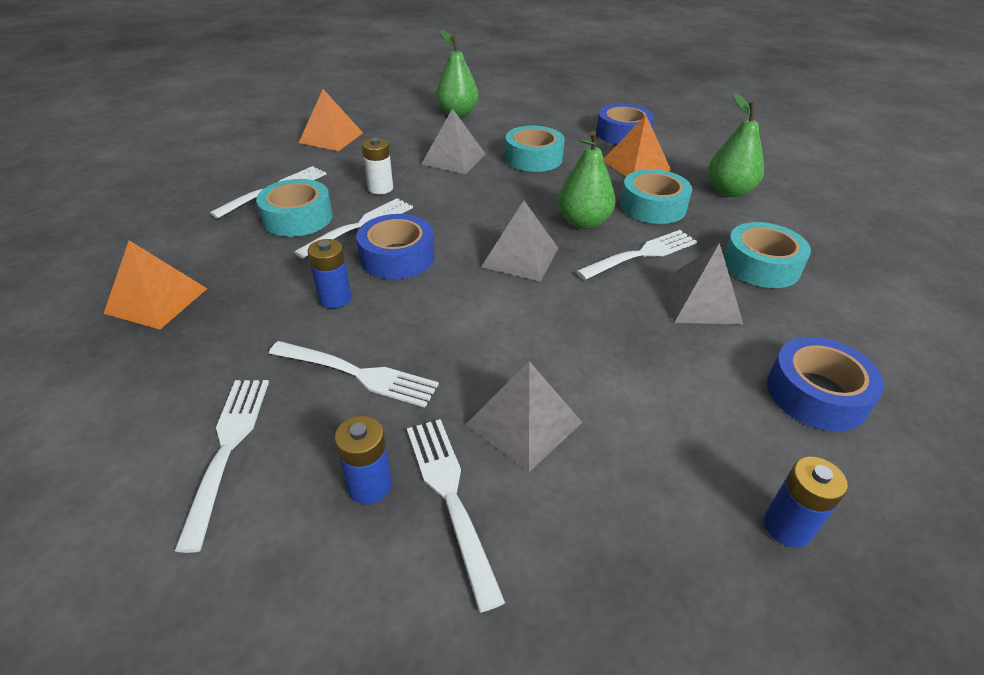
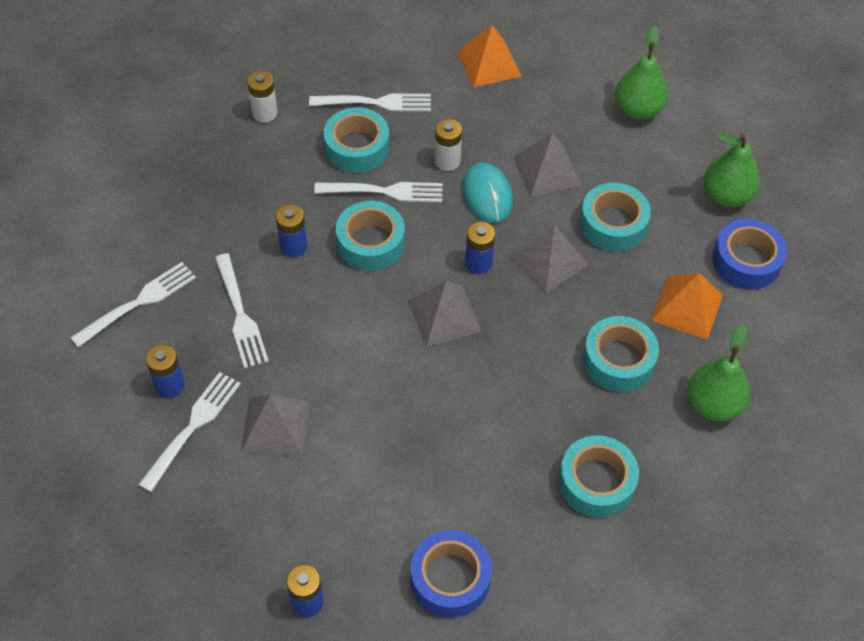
camera: 50 degrees right, 15 degrees up
(156, 300) = (206, 160): orange pyramid -> none
(178, 243) = (264, 113): none -> white battery
(397, 256) = (370, 243): blue tape -> turquoise tape
(437, 188) = (487, 195): none -> turquoise mouse
(492, 219) = (478, 263): none -> blue battery
(583, 222) = (537, 326): green pear -> green pear (726, 196)
(641, 255) = (527, 391): white fork -> none
(700, 301) = (499, 462): grey pyramid -> grey pyramid (548, 260)

